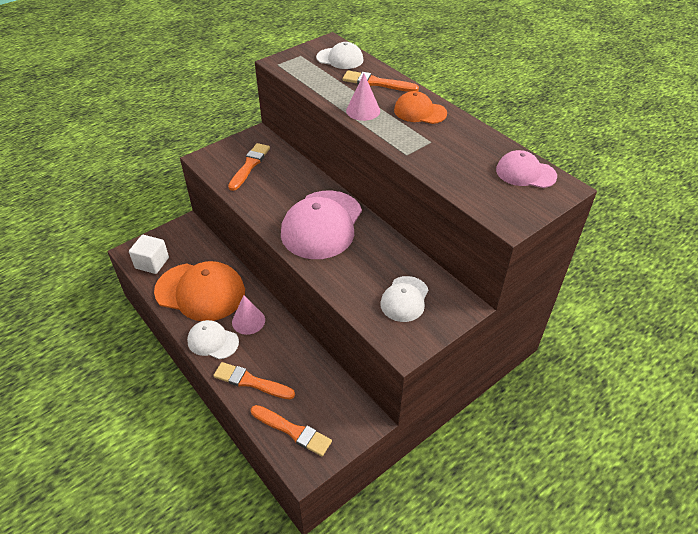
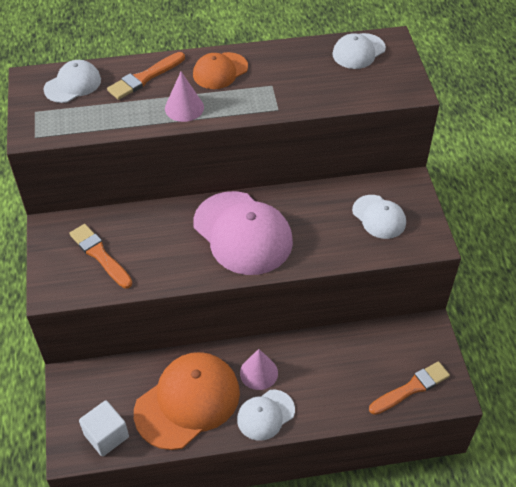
camera: 60 degrees left, 5 degrees up
(251, 382) = (337, 400): orange brush -> none
(525, 173) = (358, 51): pink cap -> white cap

